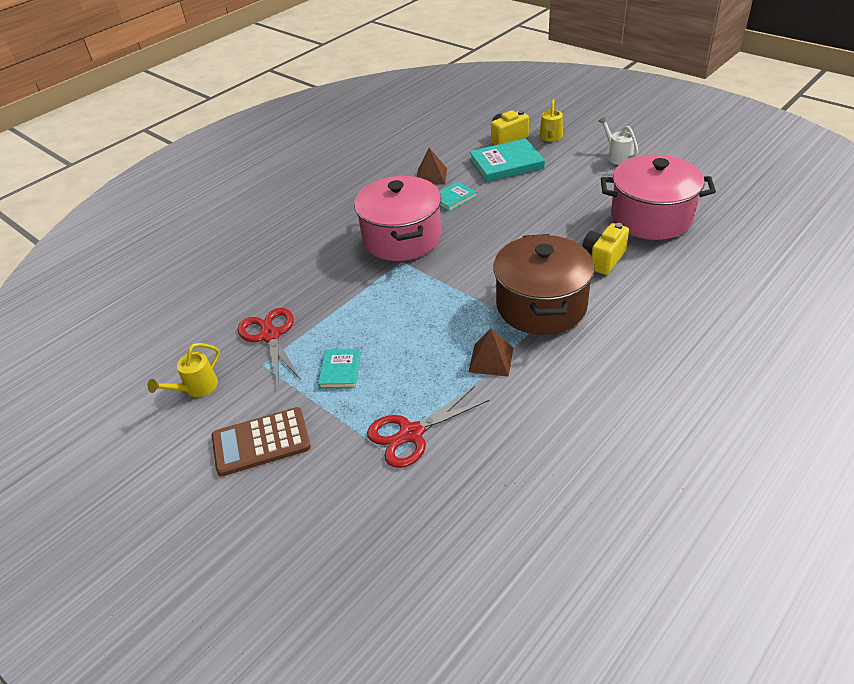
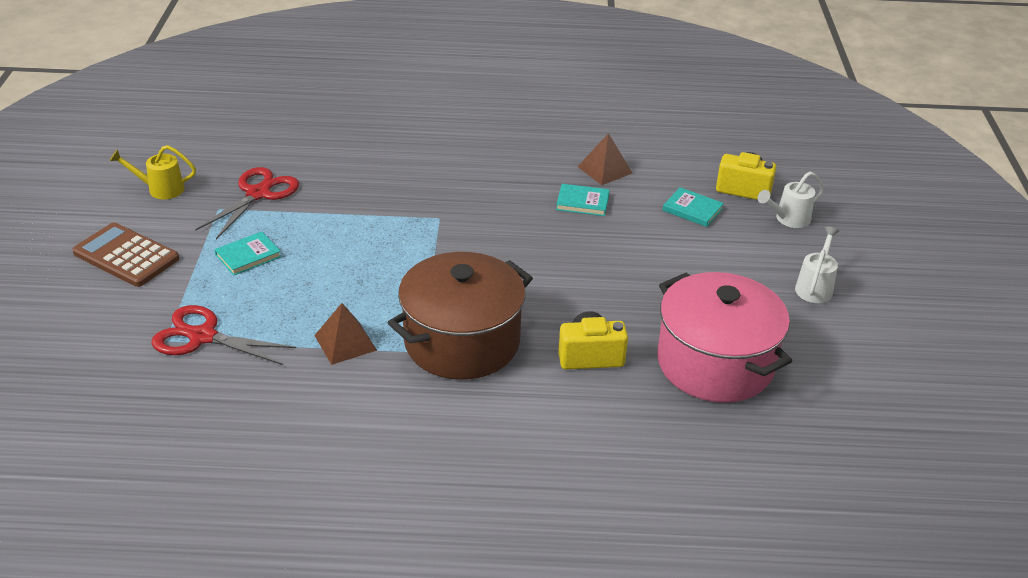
camera: 45 degrees right, 5 degrees down
(402, 238) = (476, 200): pink pot -> none
(506, 163) = (692, 209): turquoise book -> turquoise book, size x0.56
(550, 137) = (788, 219): yellow watering can -> white watering can

